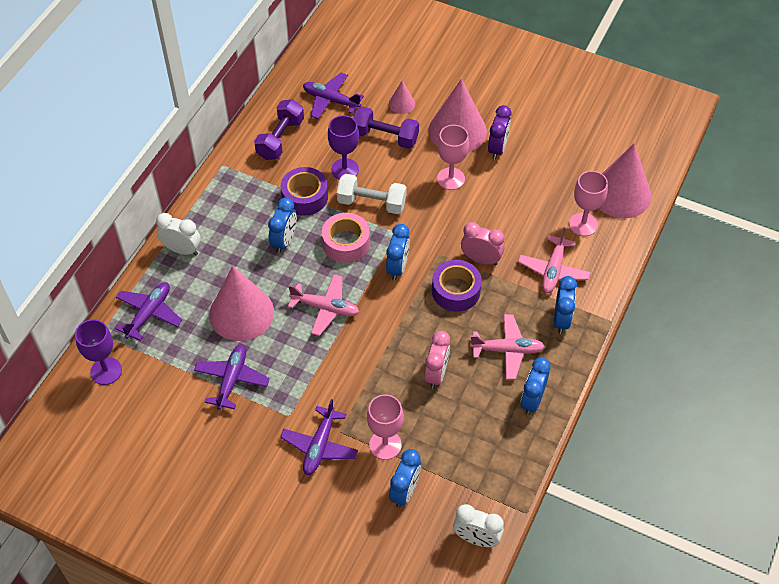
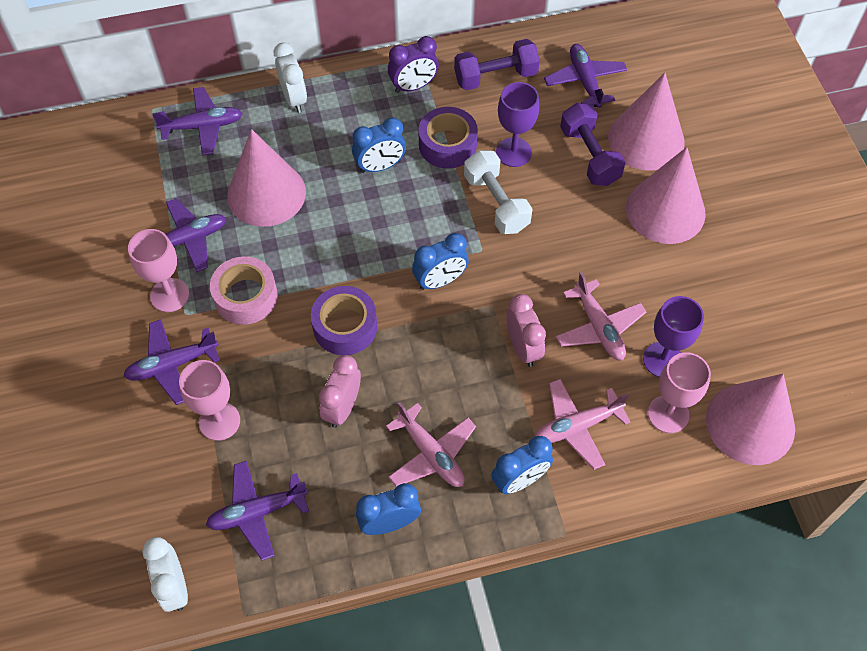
camera: 50 degrees right, 5 degrees up
(106, 371) = (115, 141): purple goblet -> purple goblet (663, 360)
(325, 308) = (333, 255): pink plane -> pink plane (598, 327)
(346, 243) = (426, 217): pink tape -> pink tape (246, 297)
(401, 104) = (646, 139): pink cone -> pink cone, size x2.16
(405, 491) = (179, 478): blue clock -> none
(436, 374) = (342, 407): pink clock -> pink clock turned 135 degrees clockwise
(450, 179) = (597, 248): pink goblet -> pink goblet (169, 295)
(456, 291) = (461, 353): purple tape -> purple tape (345, 326)
(466, 463) = (257, 512): none -> purple plane
(497, 148) = (682, 262): purple clock -> purple clock (413, 86)

